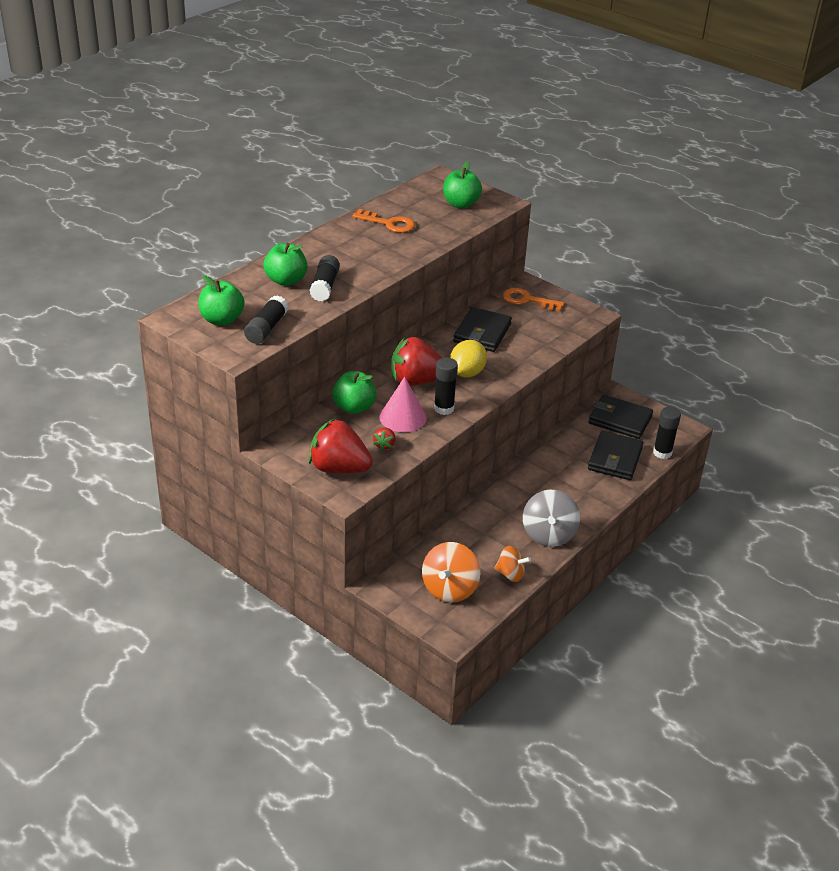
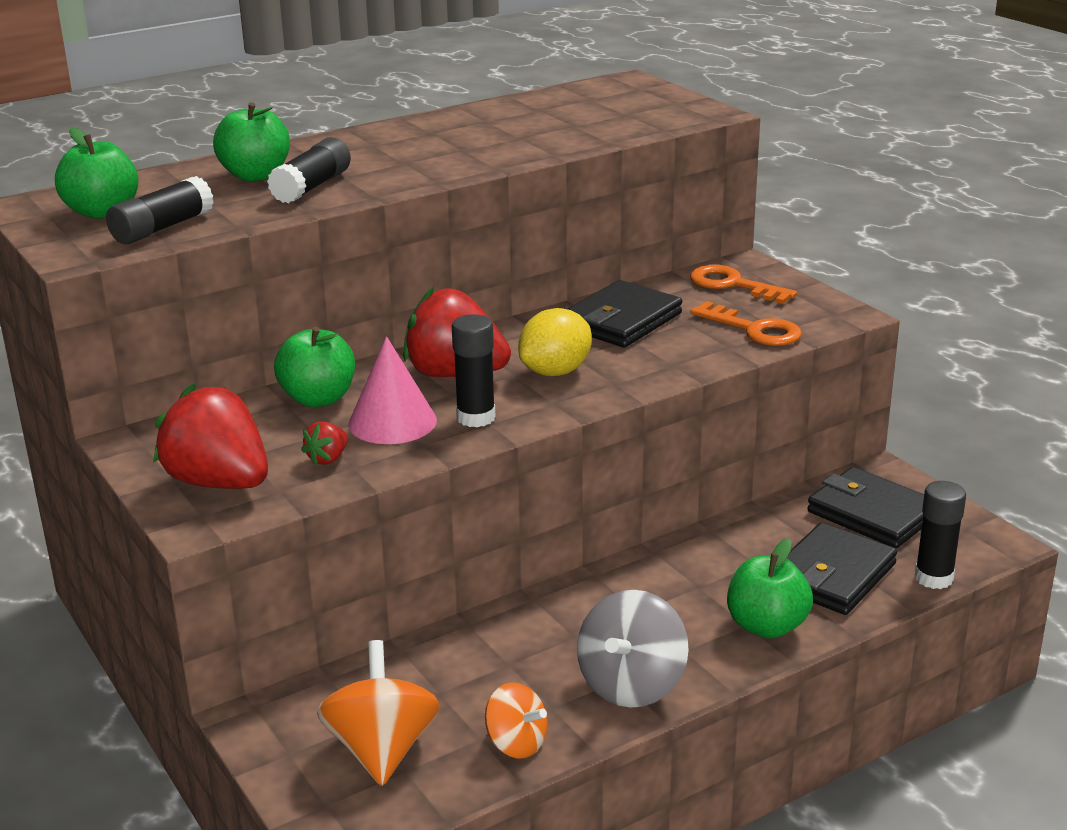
camera: 20 degrees right, 10 degrees down
(389, 223) = (491, 125): orange key -> orange key (754, 329)
(449, 589) = (382, 750): orange spinning top -> orange spinning top turned 135 degrees clockwise
(460, 204) = (633, 111): green apple -> green apple (766, 626)

